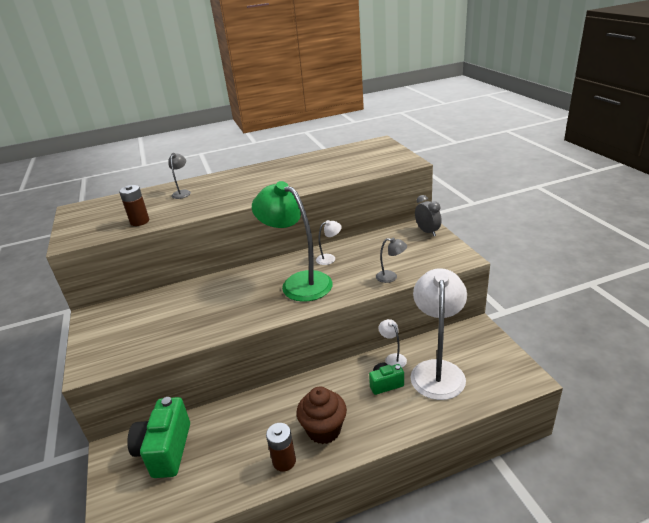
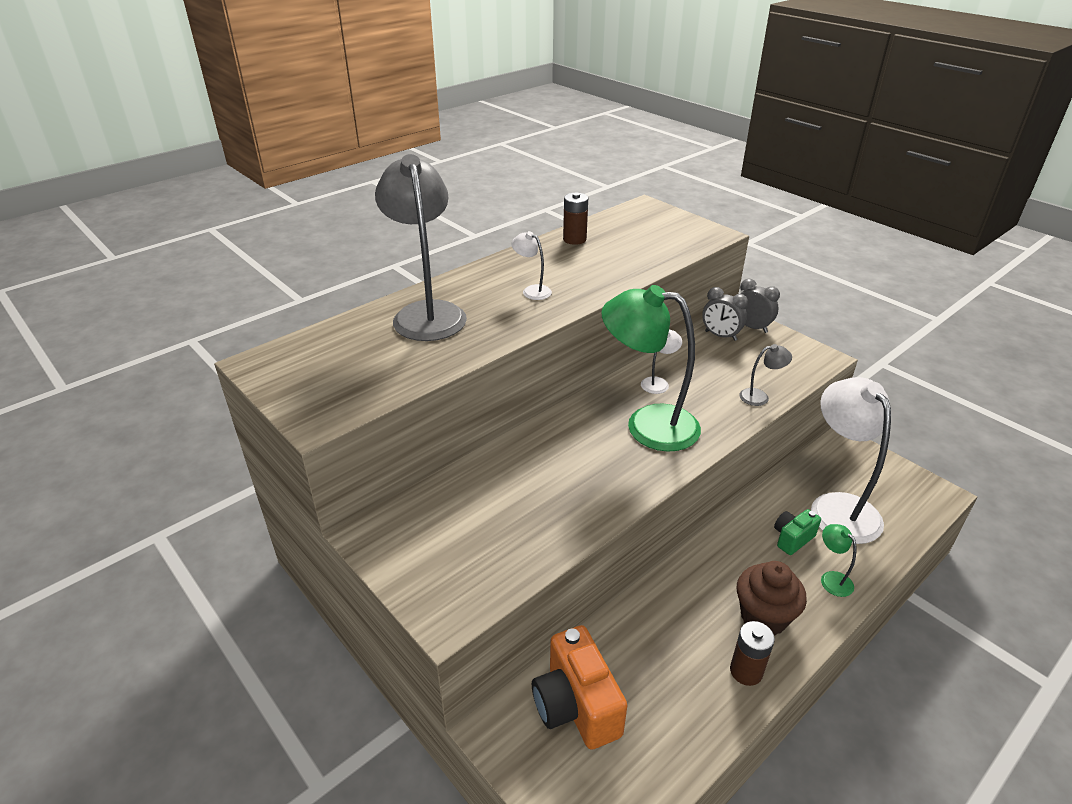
camera: 25 degrees left, 5 degrees up
(140, 221) = (408, 370): brown battery -> brown battery (574, 239)
(165, 450) = (576, 706): green camera -> orange camera
(182, 192) = (427, 313): grey lamp -> grey lamp, size x2.39
(393, 358) = (776, 503): white lamp -> white lamp (532, 290)
(393, 418) = (831, 579): none -> green lamp
(399, 234) = (720, 336): none -> grey clock

